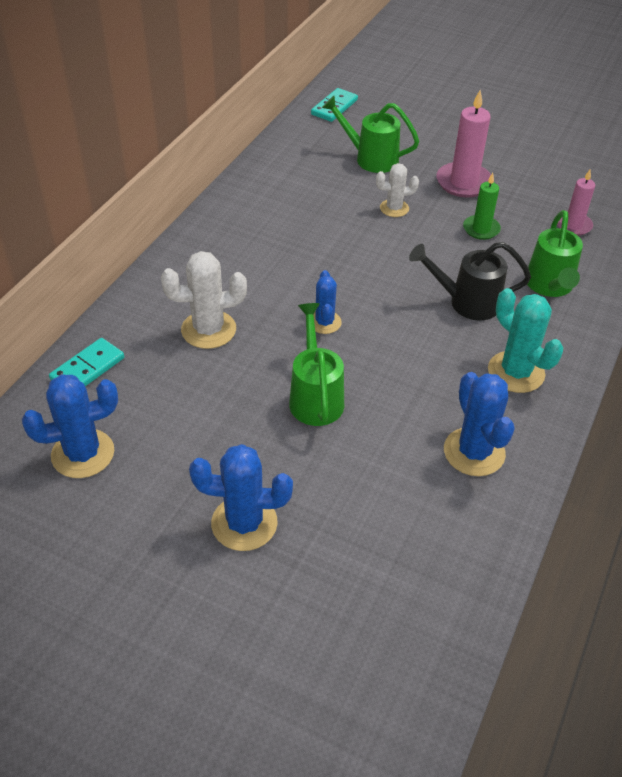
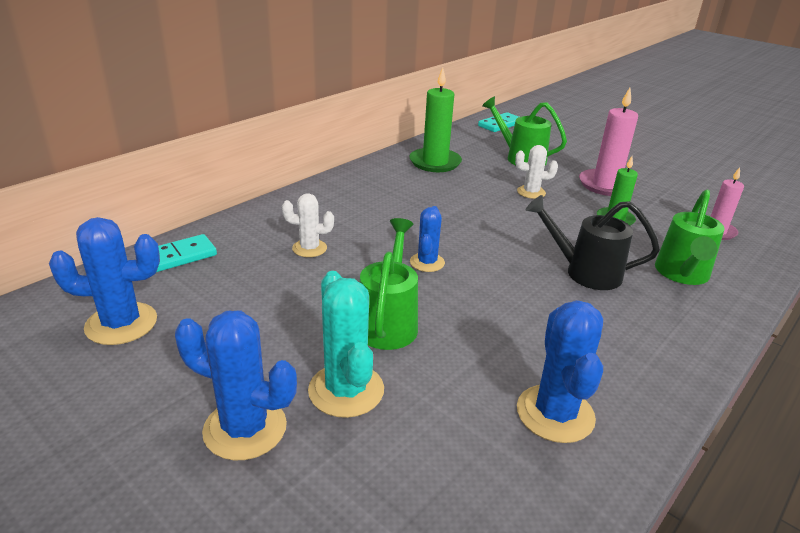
camera: 15 degrees right, 15 degrees down
(208, 330) = (309, 248): white cactus -> white cactus, size x0.62
(285, 184) = (435, 162): none -> green candle
(516, 372) = (627, 343): turquoise cactus -> turquoise cactus (346, 390)

